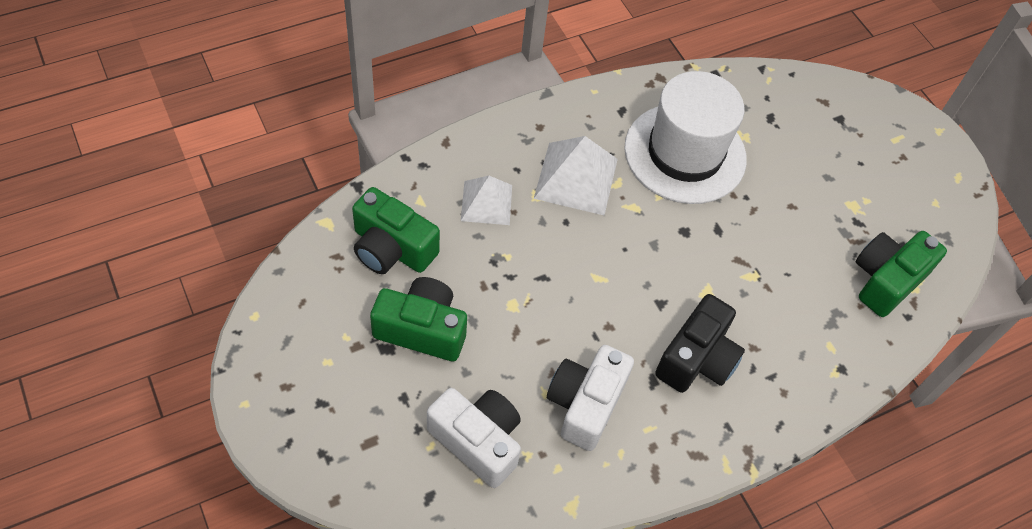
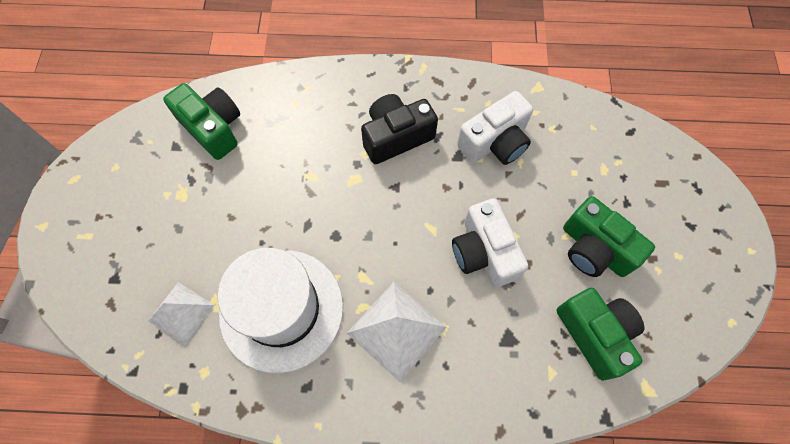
camera: 145 degrees left, 10 degrees up
(477, 441) = (583, 151): white camera -> white camera (484, 252)
(486, 202) = (491, 342): white pyramid -> white pyramid (181, 312)
(886, 280) = (213, 128): green camera -> green camera turned 120 degrees counterclockwise

